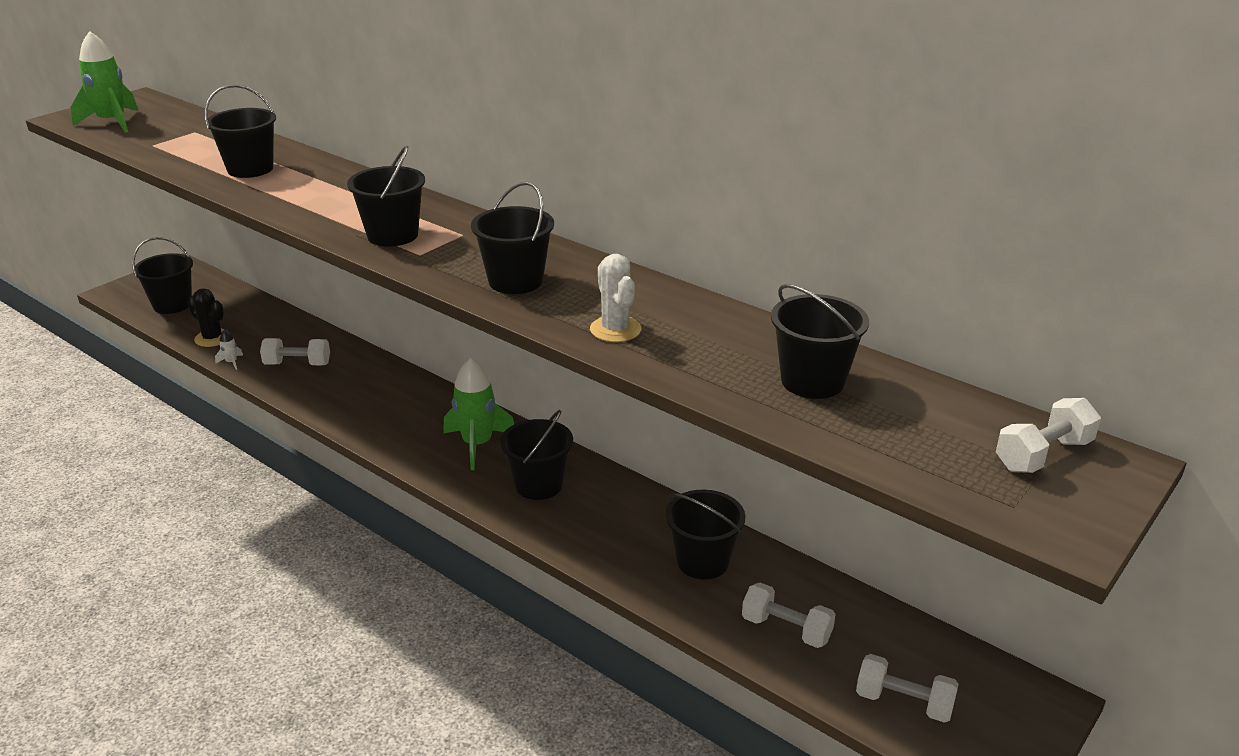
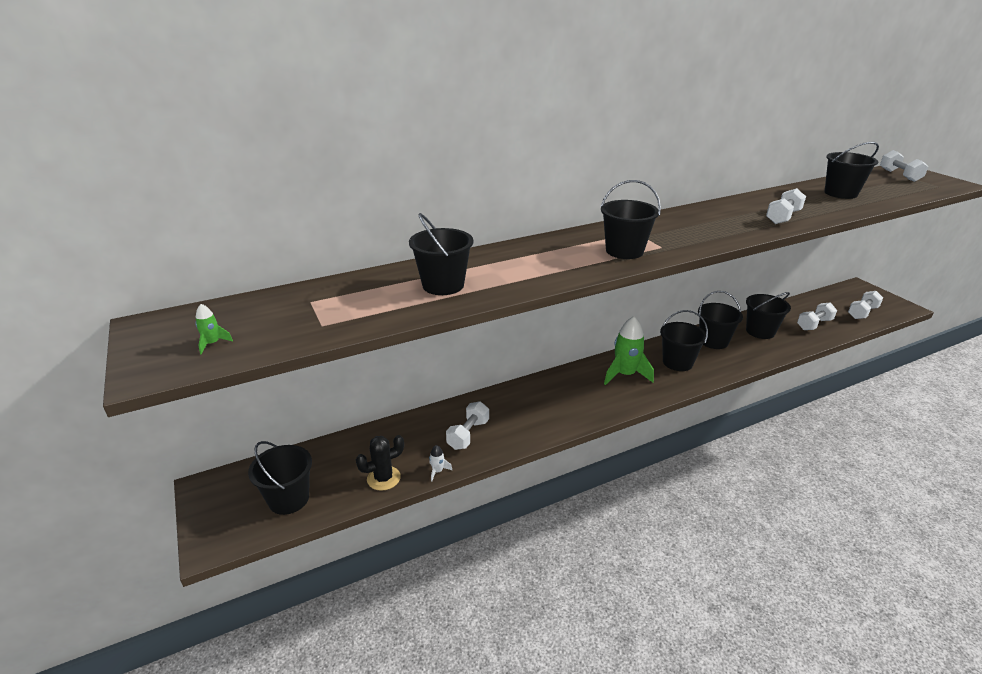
camera: 65 degrees left, 0 degrees up
(112, 122) = (212, 344): green rocket -> green rocket, size x0.42
(515, 281) = (713, 229): black bucket -> black bucket (713, 341)
(615, 329) = (783, 217): white cactus -> white dumbbell

